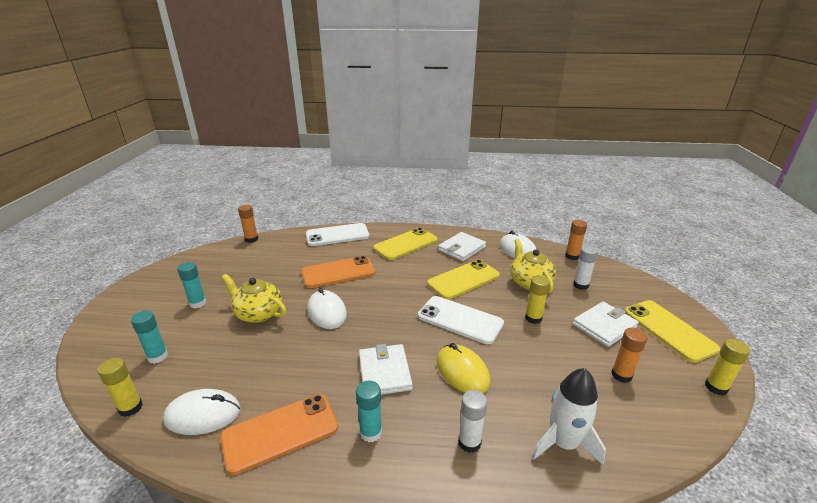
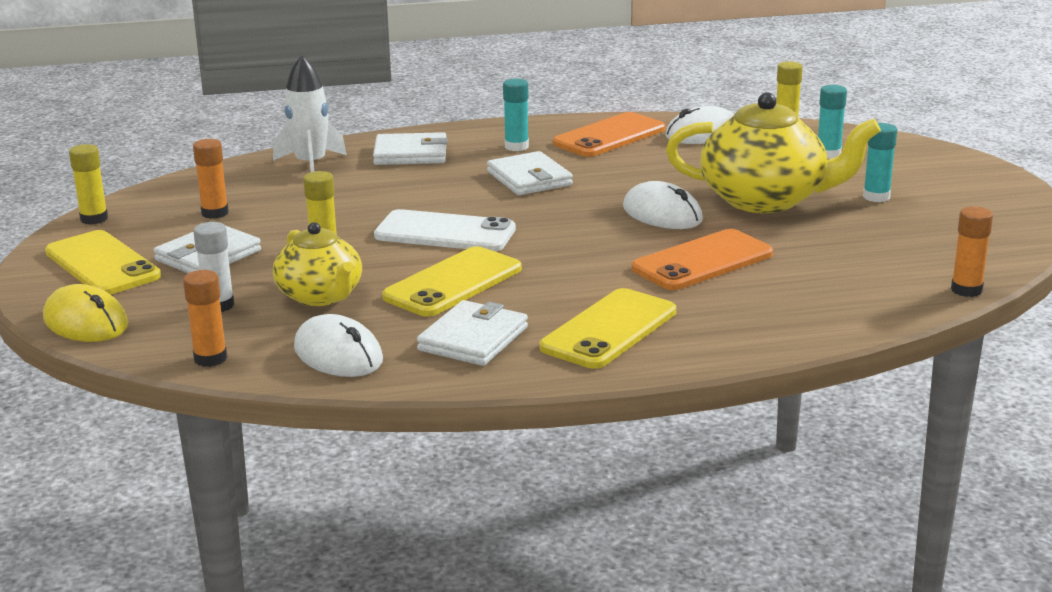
camera: 165 degrees right, 5 degrees down
(258, 313) = (765, 200): yellow teapot -> yellow teapot, size x1.61
(337, 235) = (788, 326): white phone -> none
(462, 371) = (429, 191): yellow mouse -> yellow mouse (86, 322)
(469, 442) = (410, 154): white glue stick -> white wallet

